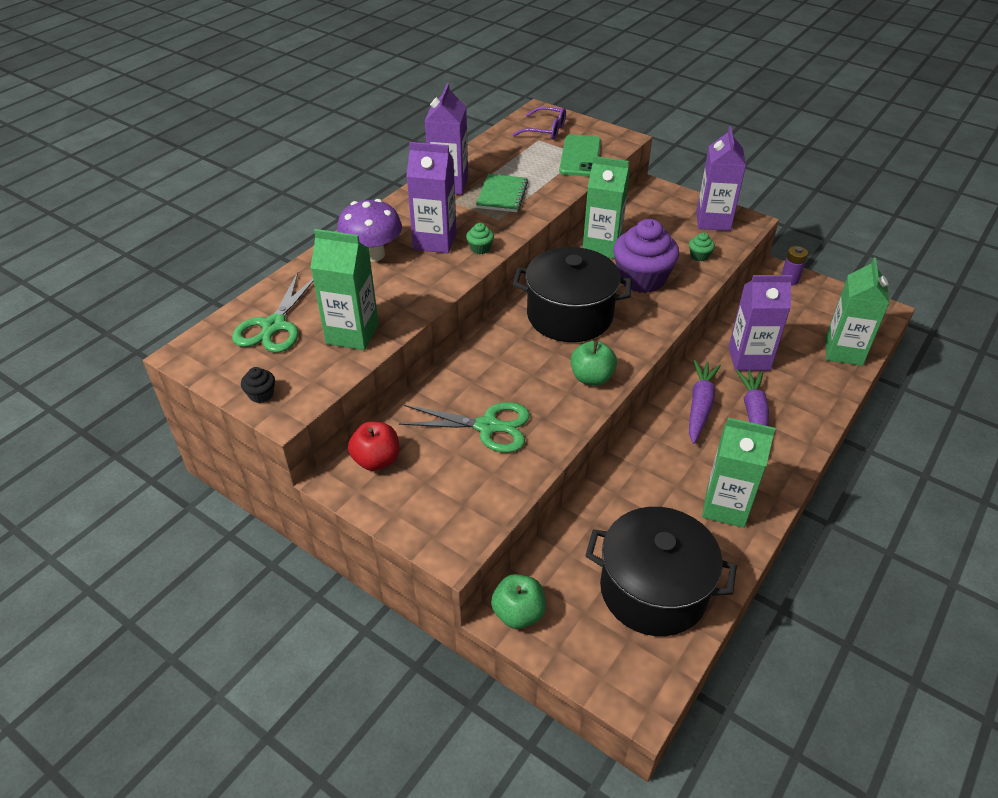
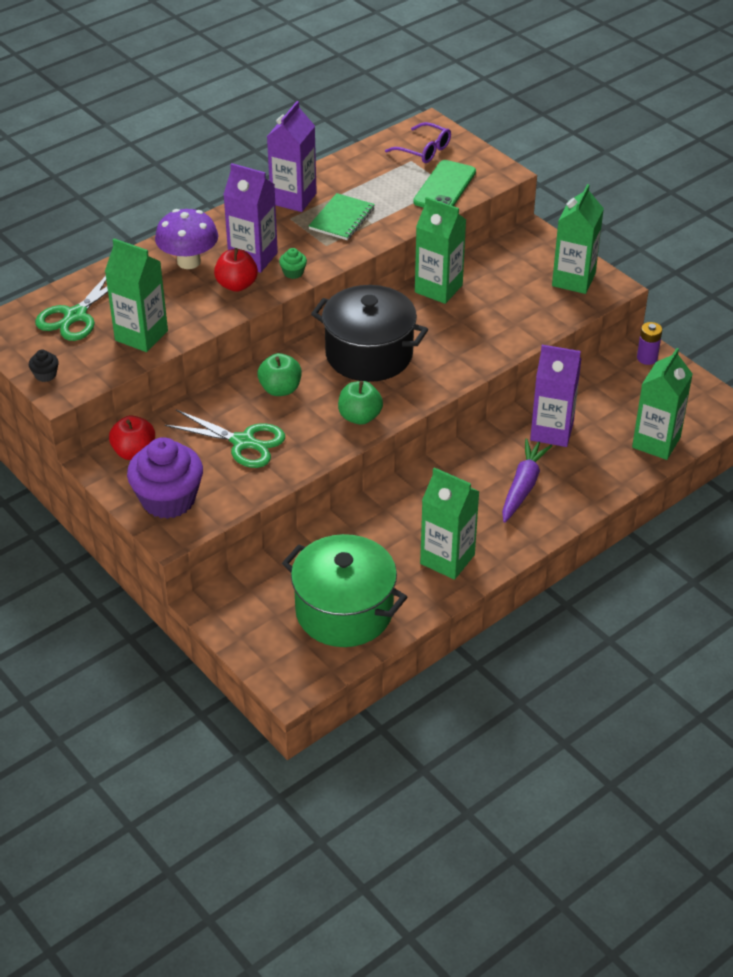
camera: 15 degrees right, 0 degrees up
(430, 268) = (236, 285): none -> red apple
(518, 613) = (219, 604): green apple -> green apple (280, 389)
(642, 279) = (461, 330): purple cupcake -> purple cupcake (168, 499)
(653, 590) = (344, 611): black pot -> green pot
(699, 256) = (535, 315): green cupcake -> none
(700, 406) = (475, 467): purple carrot -> none
(713, 221) = (573, 280): purple carton -> green carton

